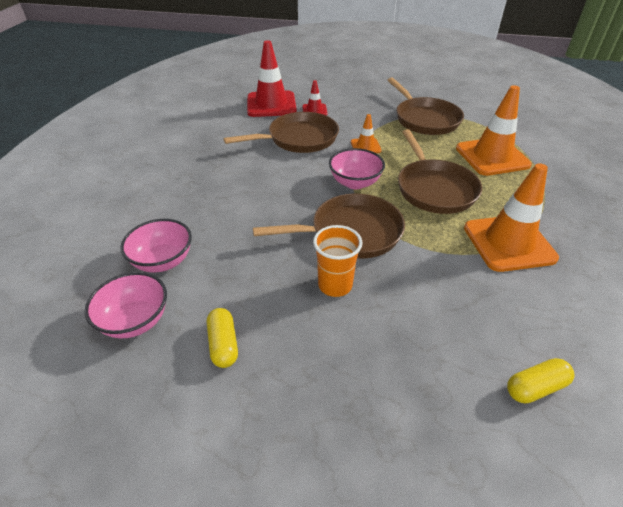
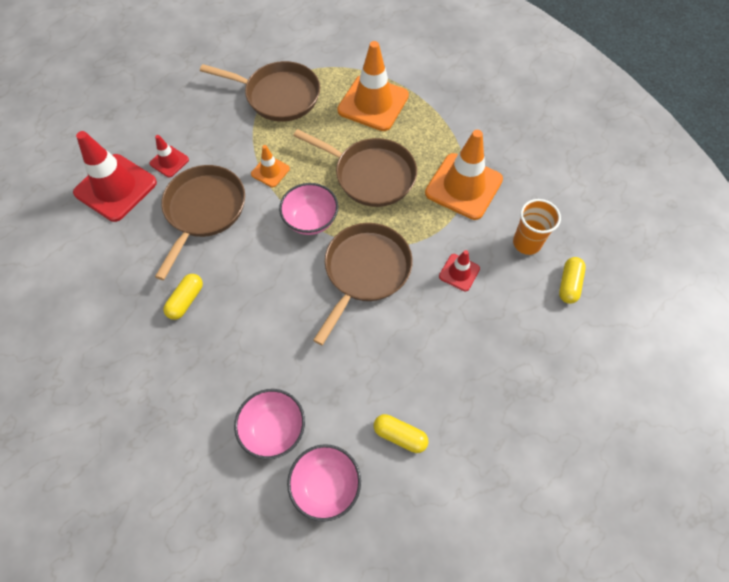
camera: 50 degrees left, 20 degrees up
(225, 167) = (186, 300): none -> yellow capsule
(335, 285) = (407, 325): orange cup -> orange cup (526, 243)
(427, 289) = (459, 272): none -> red traffic cone

